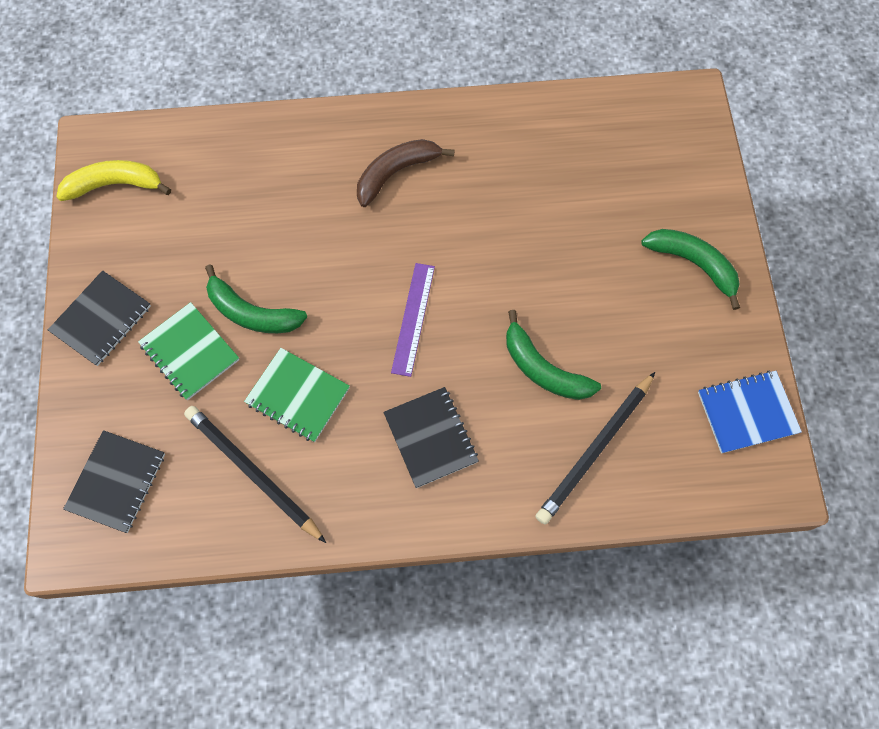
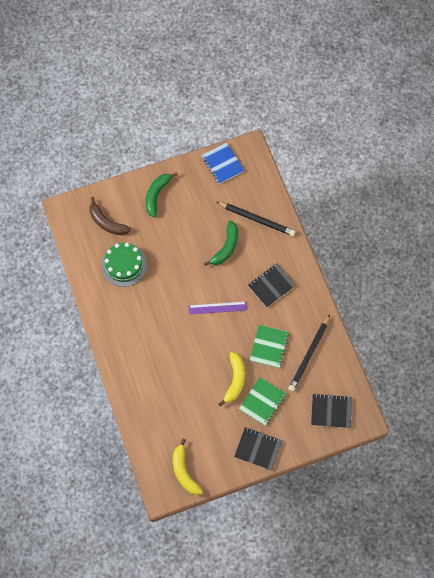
camera: 105 degrees left, 0 degrees up
(252, 312) = (235, 380): green banana -> yellow banana
(396, 173) = (142, 336): brown banana -> brown banana (107, 222)
(550, 173) = (124, 265): none -> green cake

